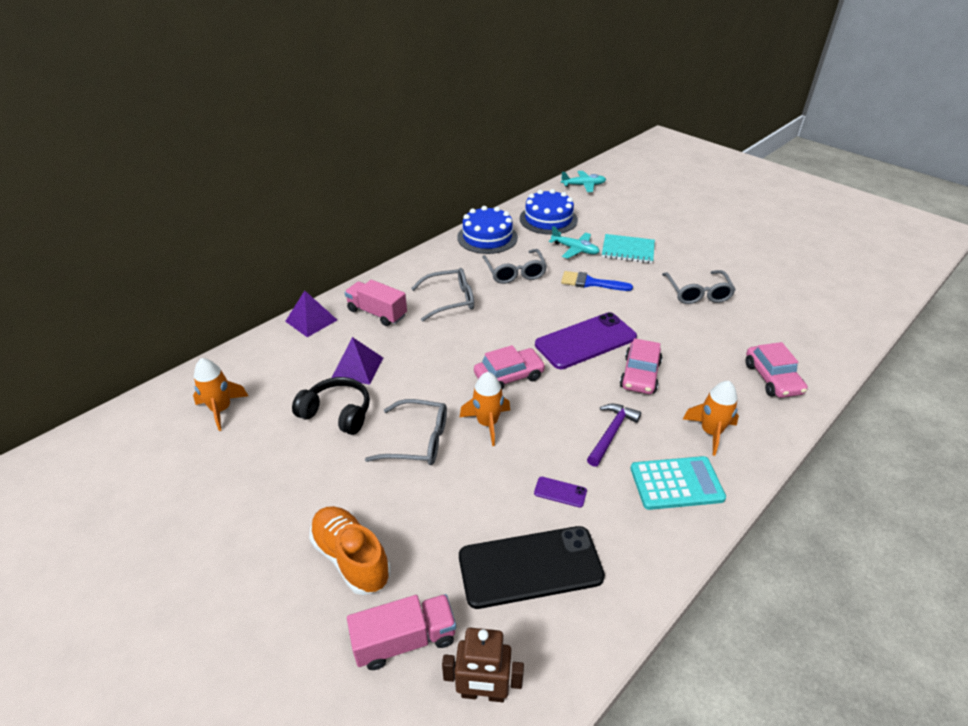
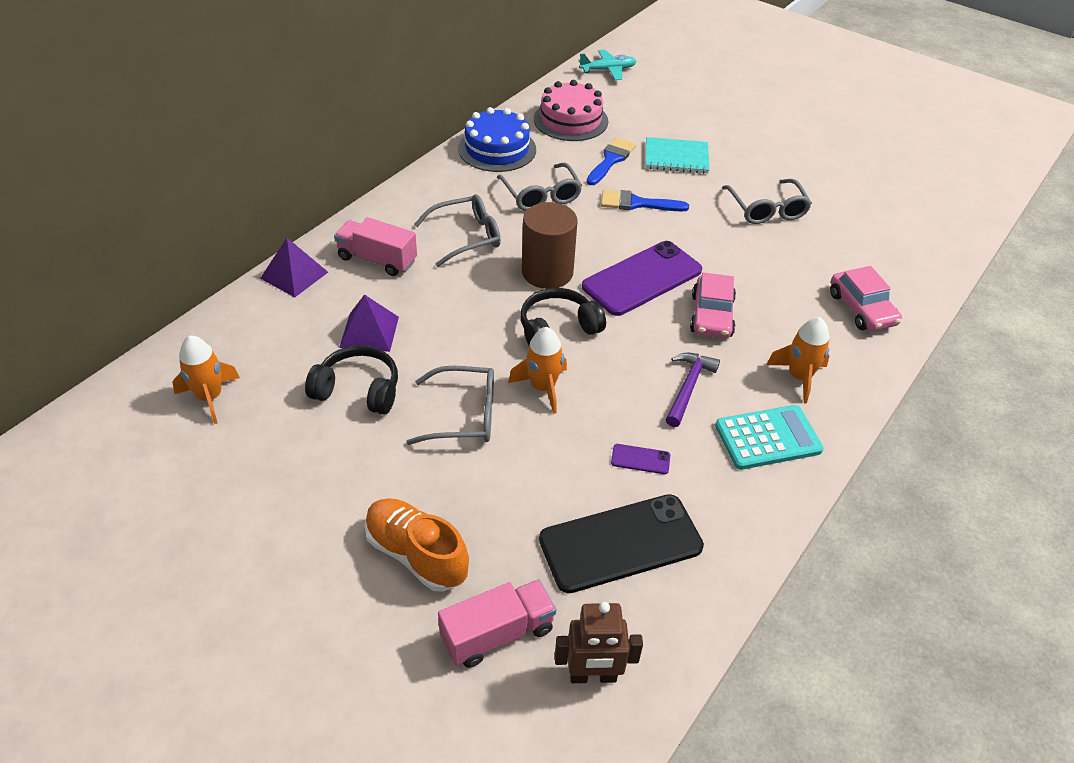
camera: 10 degrees left, 5 degrees up
(509, 331) = (547, 272): none -> brown cylinder
(509, 376) = (558, 329): pink car -> black headphones
(548, 219) = (570, 120): blue cake -> pink cake
(575, 249) = (611, 160): turquoise plane -> blue brush

